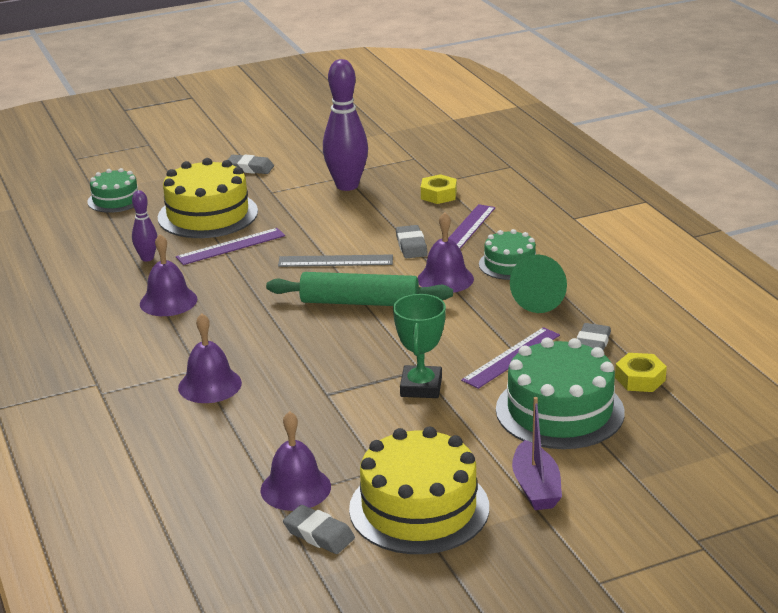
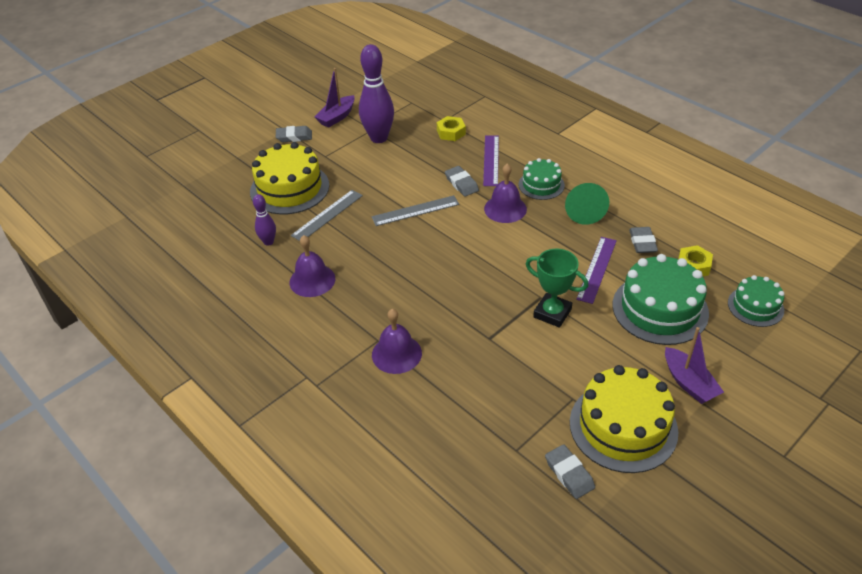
camera: 20 degrees left, 15 degrees up
(115, 199) = (206, 190): green cake -> green cake (755, 306)
(231, 246) = (327, 215): purple ruler -> grey ruler
(295, 488) = (524, 435): purple bell -> none
(313, 158) = (337, 117): none -> purple boat
(319, 534) = (569, 474): grey eraser -> grey eraser turned 45 degrees clockwise
(359, 302) = (458, 245): green rolling pin -> none
(421, 387) = (552, 313): green trophy -> green trophy turned 45 degrees counterclockwise

